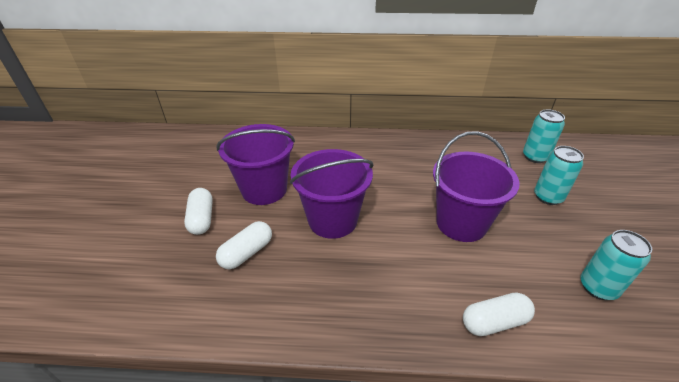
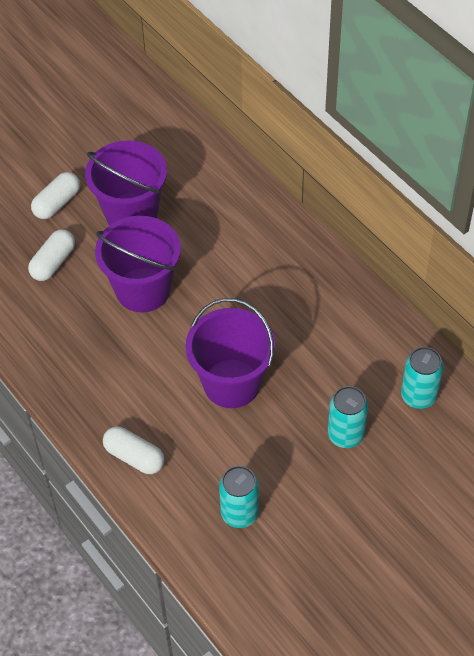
camera: 50 degrees right, 15 degrees up
(247, 253) = (53, 262): white capsule -> white capsule turned 60 degrees counterclockwise

